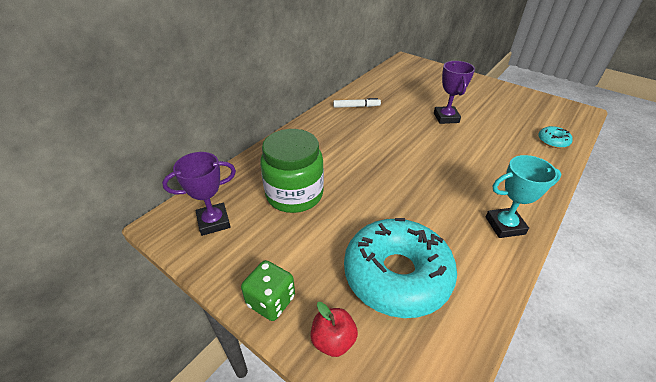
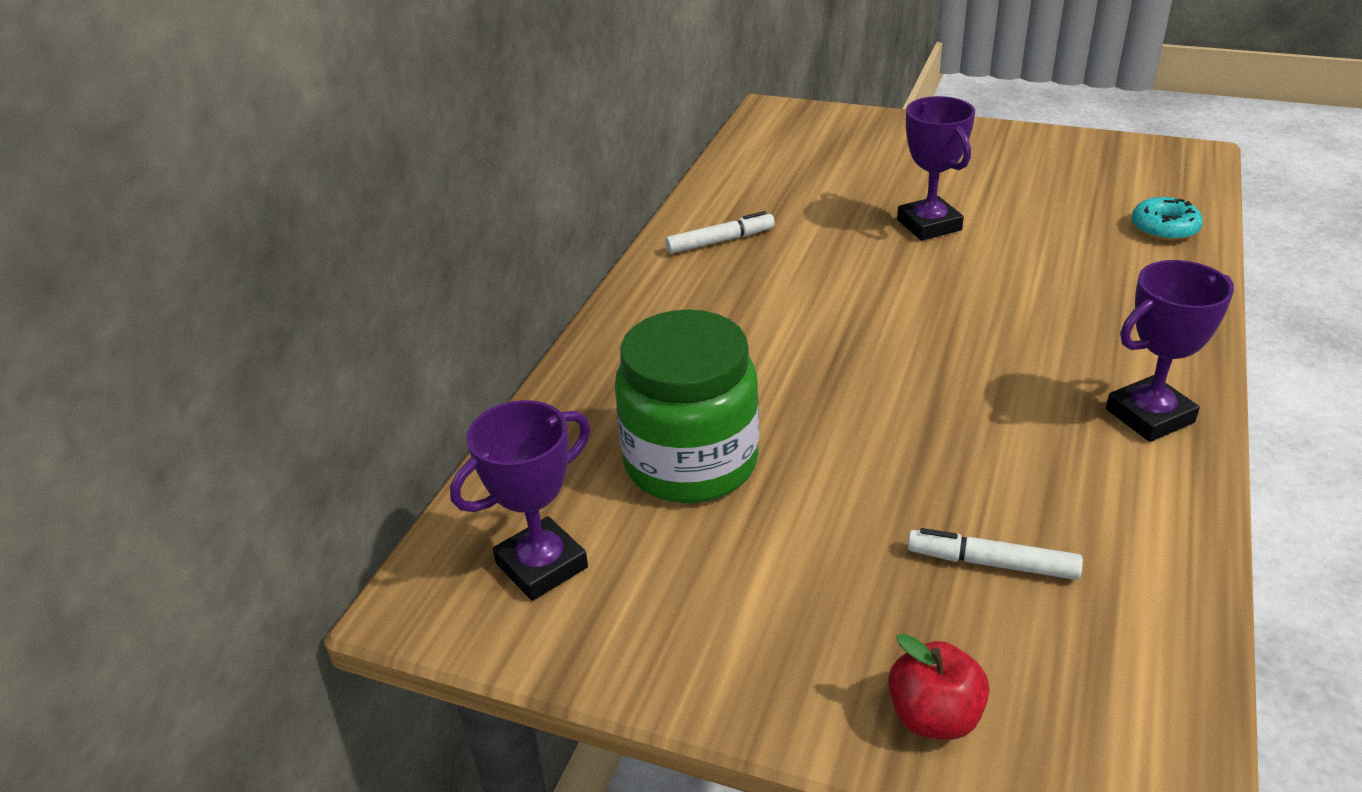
camera: 15 degrees left, 5 degrees down
(271, 301) = (767, 684): green dice -> none
(397, 275) = (992, 563): turquoise donut -> white marker
(505, 225) = (1149, 416): turquoise trophy -> purple trophy

